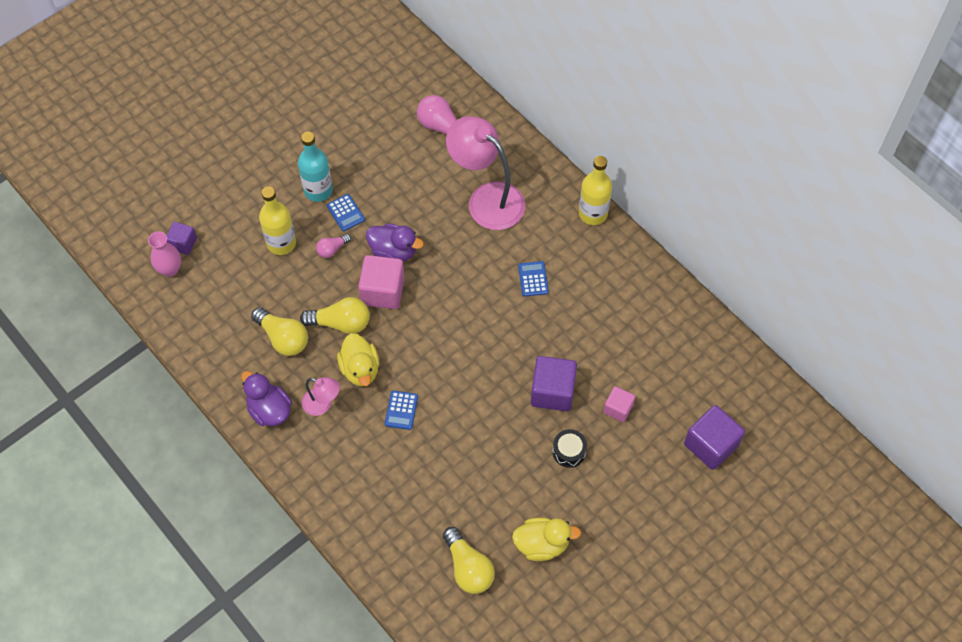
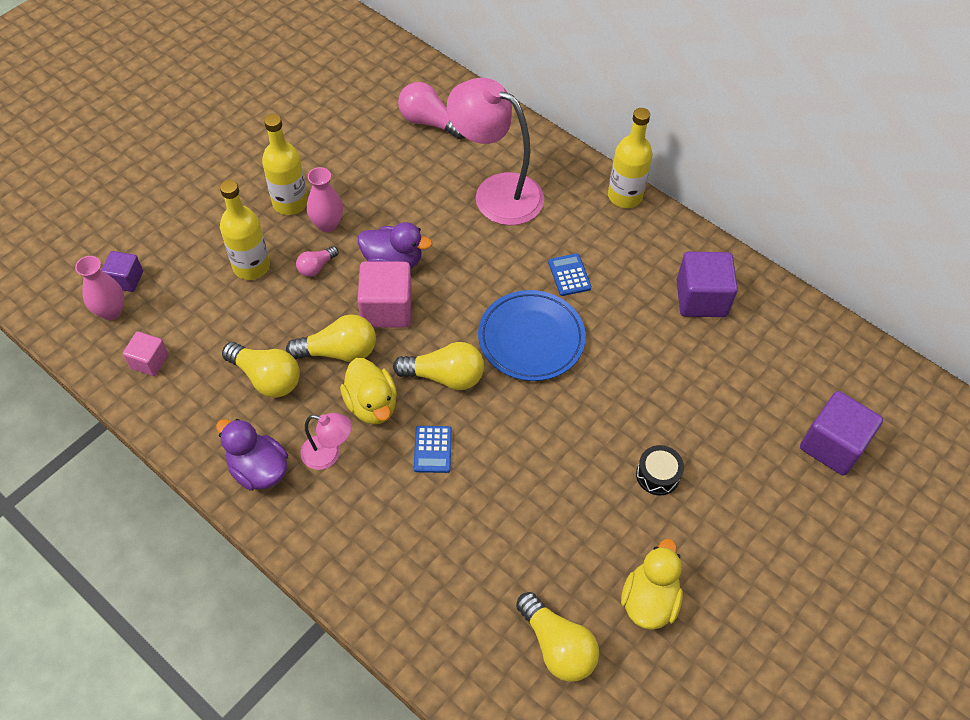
camera: 10 degrees left, 5 degrees down
(318, 190) = (290, 203): turquoise bottle -> yellow bottle
(345, 213) = (327, 224): blue calculator -> pink vase
(420, 353) = (445, 376): none -> yellow light bulb
(492, 330) = (531, 338): none -> blue plate
(542, 544) = (649, 600): yellow duck -> yellow duck turned 60 degrees counterclockwise
(552, 392) = (621, 404): purple cube -> purple cube (701, 298)
(618, 409) = (707, 415): pink cube -> pink cube (149, 361)

